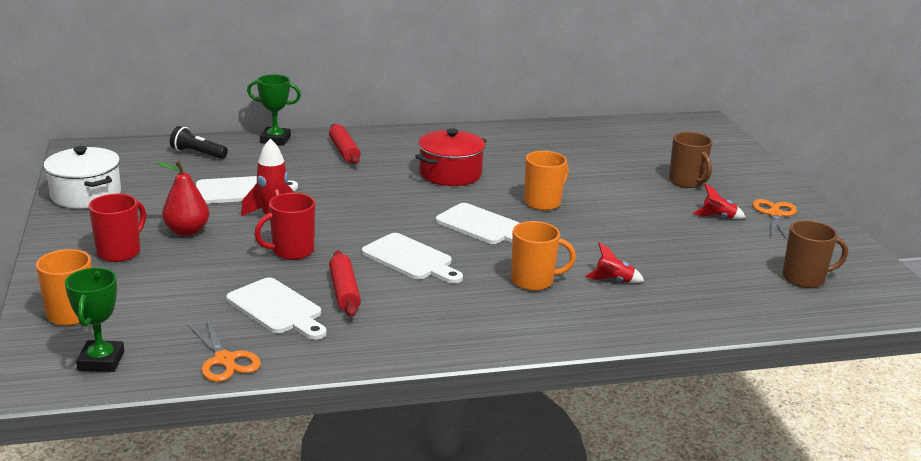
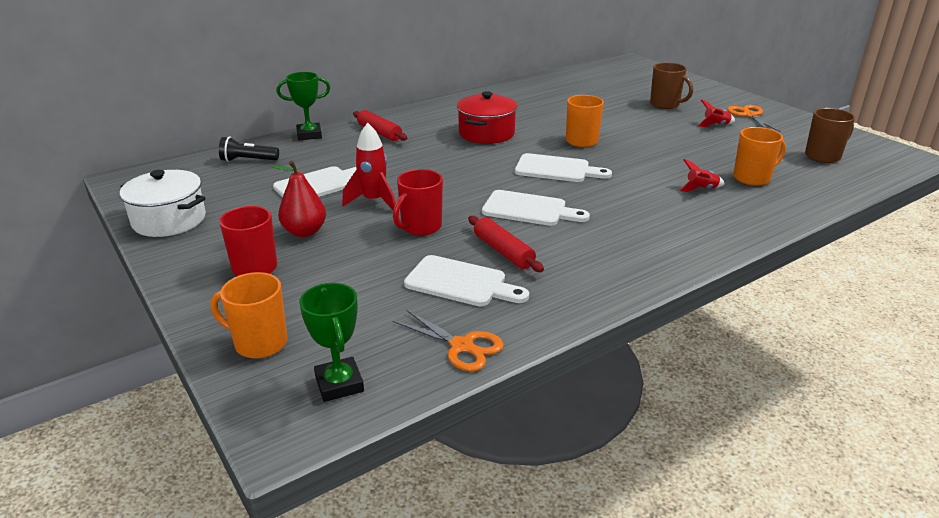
camera: 20 degrees left, 5 degrees up
(534, 281) = (644, 204): orange mug -> orange mug (752, 178)

